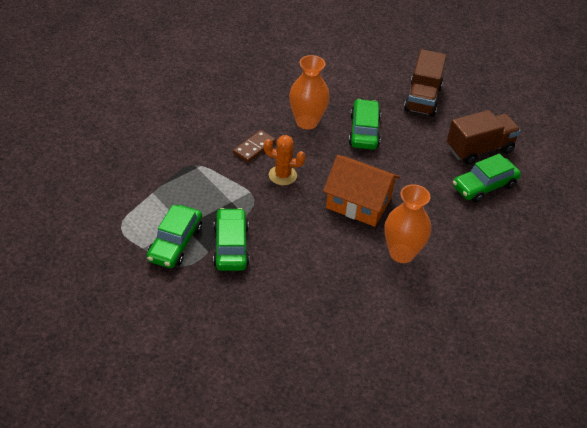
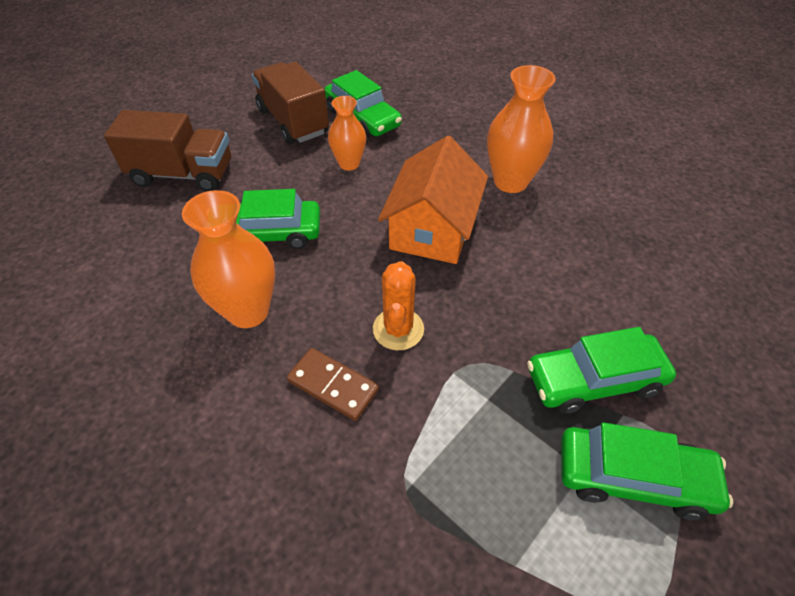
camera: 95 degrees left, 5 degrees up
(428, 172) = (349, 164): none -> orange vase

